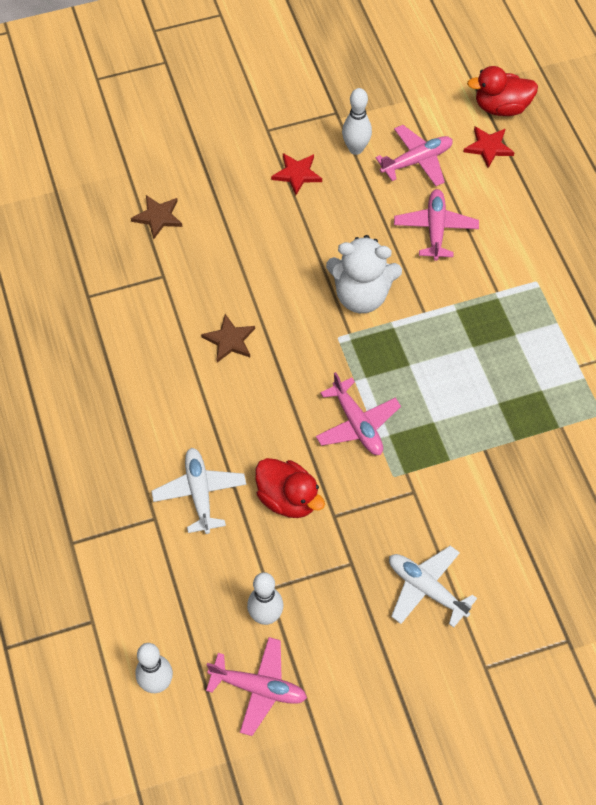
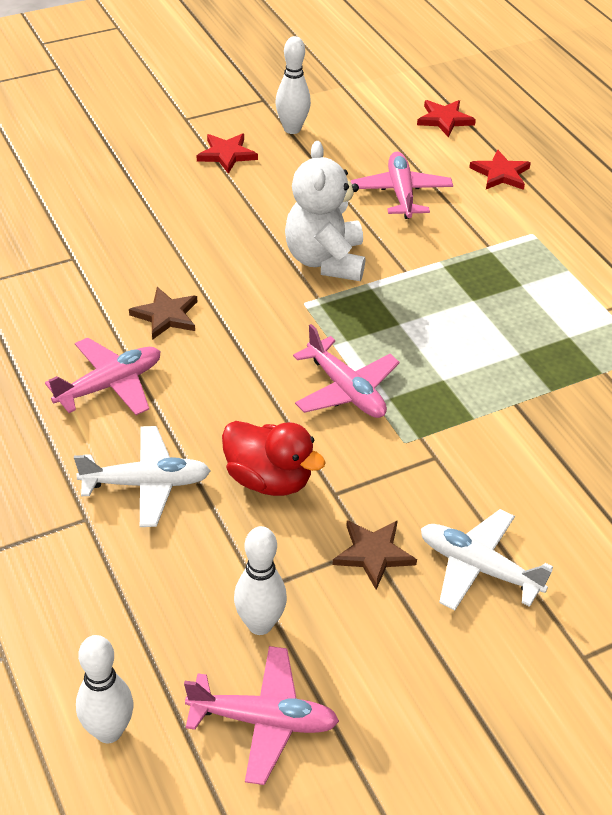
camera: 10 degrees left, 15 degrees down
(158, 217) = (61, 203): brown star -> brown star (373, 554)
(200, 493) = (146, 484): white plane -> white plane turned 105 degrees clockwise
(361, 295) = (325, 260): white teddy bear -> white teddy bear turned 90 degrees clockwise
(417, 161) = (365, 135): pink plane -> pink plane (110, 385)
(501, 107) = (450, 86): red duck -> none
(524, 214) = (500, 174): none -> red star

